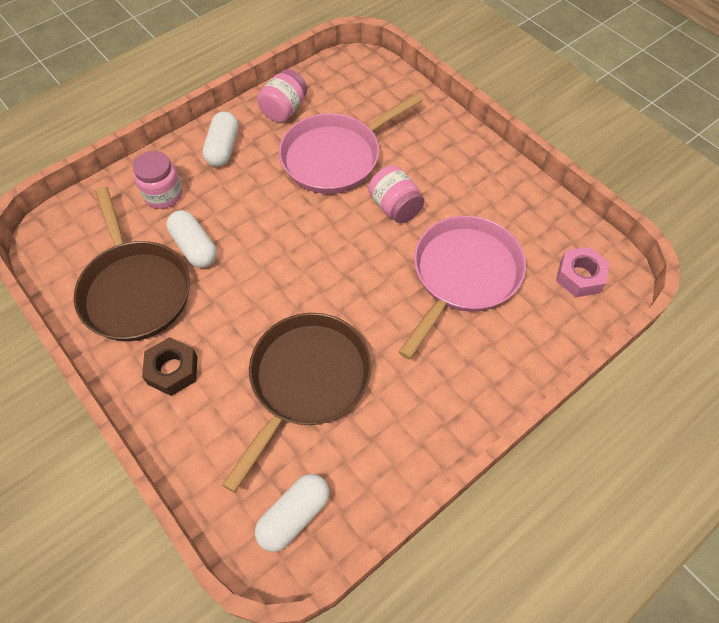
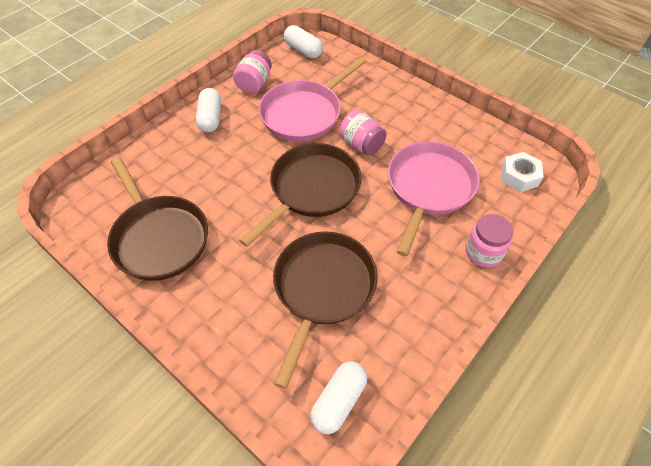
camera: 10 degrees left, 5 degrees down
(163, 195) = (168, 160): pink jar -> pink jar (483, 252)
(173, 370) = (205, 298): brown nut -> none
(195, 247) = (203, 196): white capsule -> white capsule (303, 50)
(322, 257) = (311, 189): none -> brown pan
(580, 276) = (519, 176): pink nut -> white nut

